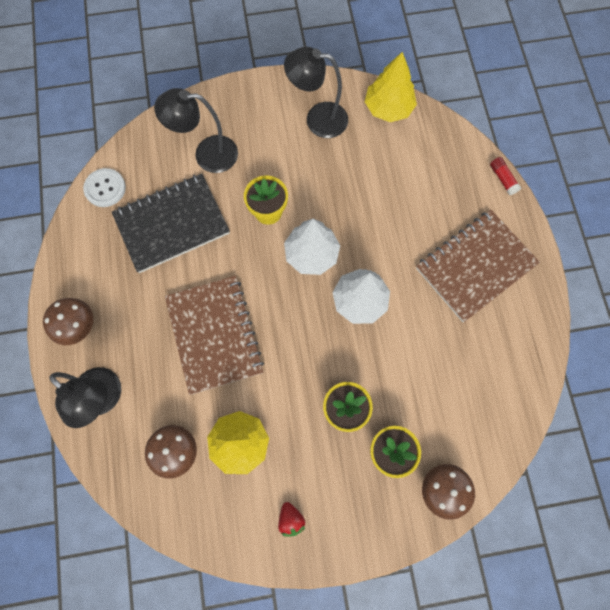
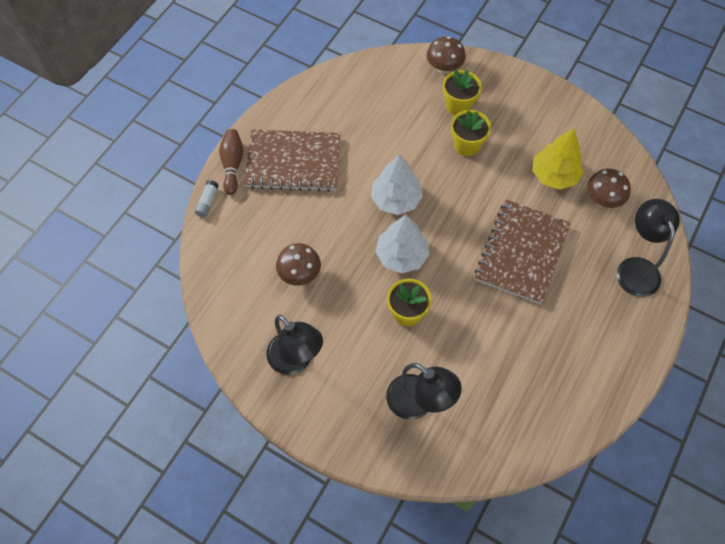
camera: 140 degrees left, 10 degrees down
(78, 326) = (627, 335): brown mushroom -> brown mushroom (300, 274)
(105, 188) = (532, 441): white button -> none
(172, 224) = (495, 362): black notebook -> none
(291, 519) = (551, 115): red strawberry -> none
(388, 108) = (229, 323): yellow tree -> none
(502, 179) = (207, 202): red glue stick -> white glue stick
(519, 224) = (232, 165): none -> brown bowling pin

